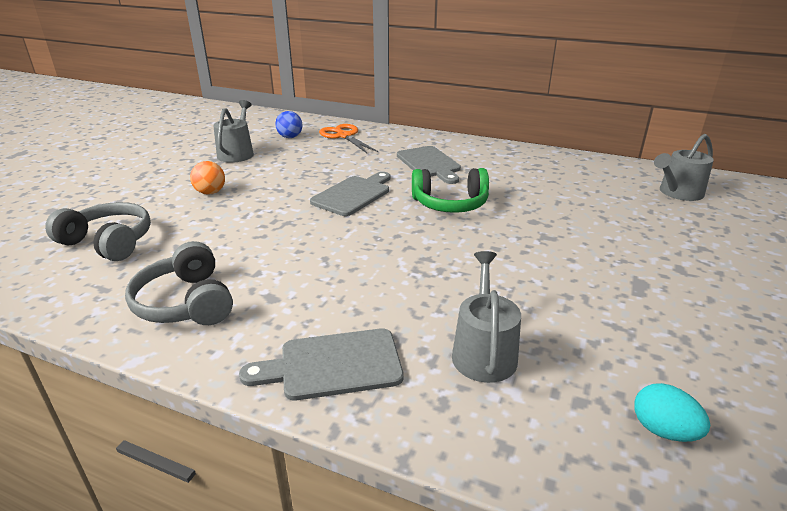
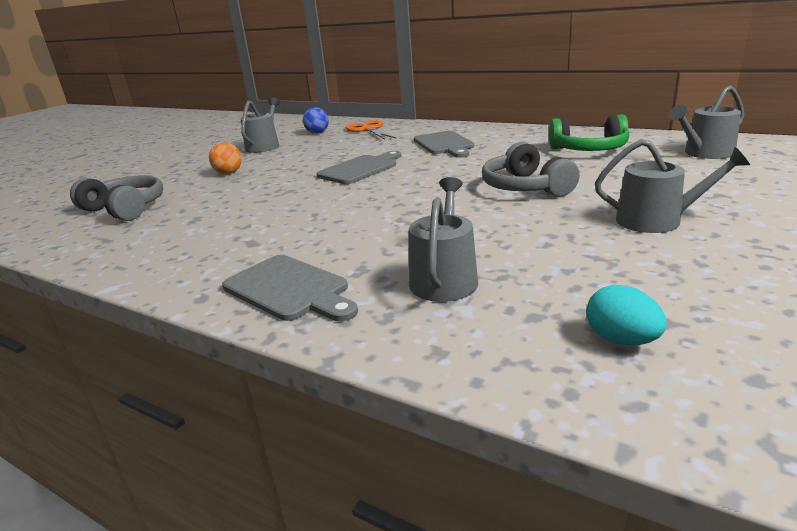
camera: 10 degrees right, 5 degrees down
(186, 303) = (173, 247): grey headphones -> grey headphones (525, 187)
(333, 365) = (289, 289): grey cutting board -> grey cutting board turned 135 degrees counterclockwise
(450, 204) = (453, 171): green headphones -> green headphones (589, 150)
(657, 280) = (657, 220): none -> grey watering can

